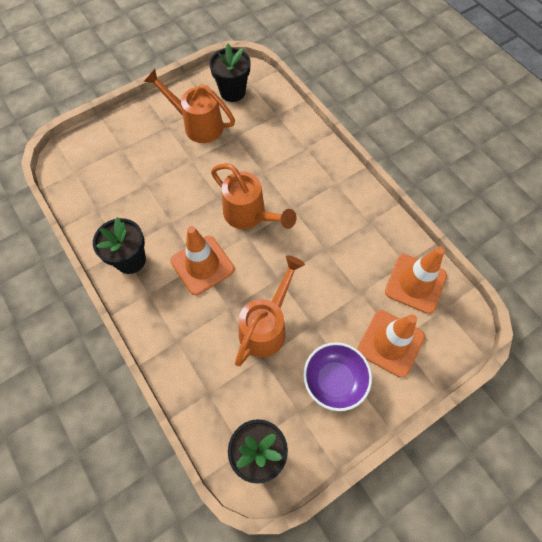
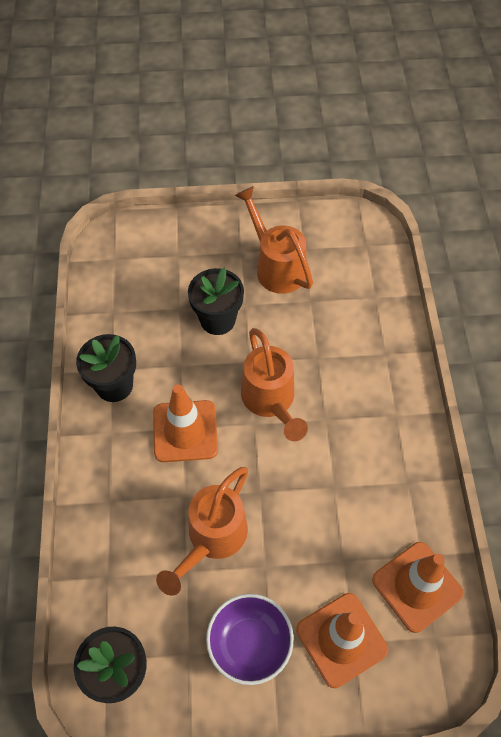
camera: 30 degrees right, 5 degrees down
(232, 92) = (339, 245): black flower pot -> black flower pot (217, 320)
(266, 326) = (212, 539): orange watering can -> orange watering can turned 150 degrees clockwise

